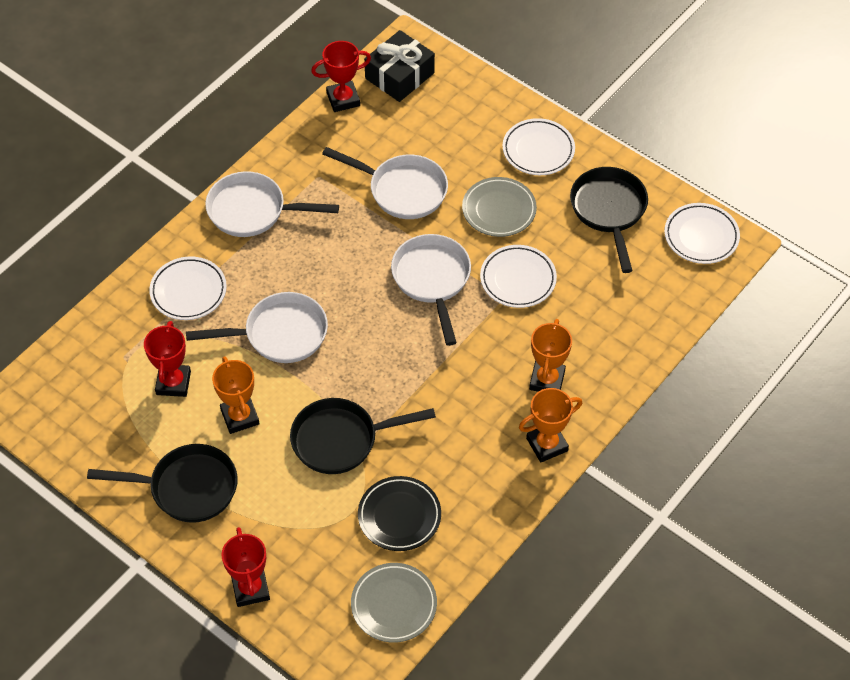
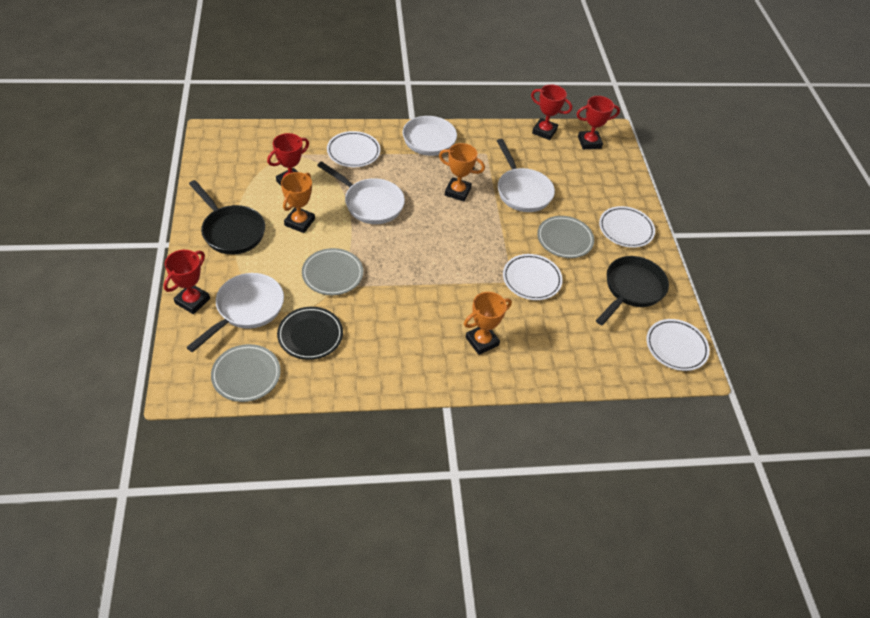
camera: 40 degrees right, 5 degrees down
(341, 440) = (332, 274): black pan -> grey plate
(399, 76) = (589, 142): black gift -> red trophy
(432, 280) = (482, 242): white pan -> white pan (246, 309)
(547, 444) = (438, 373): orange trophy -> orange trophy (457, 192)

